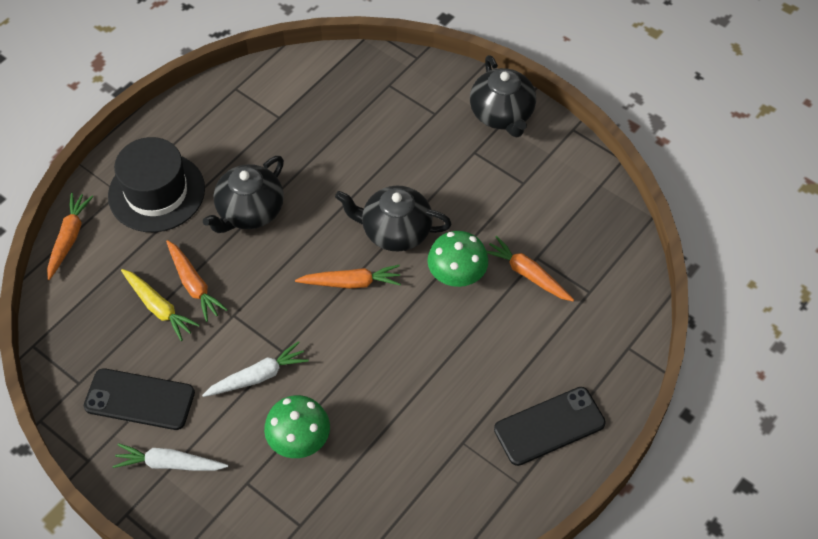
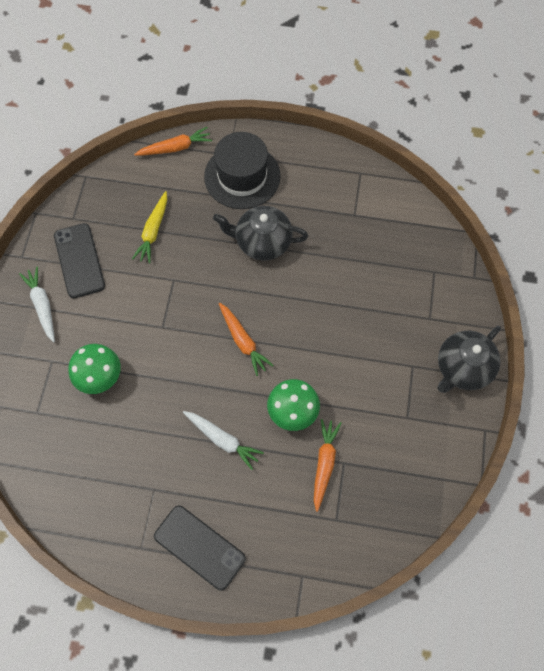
camera: 60 degrees right, 10 degrees up
(194, 285) = (183, 242): orange carrot -> none
(258, 376) = (134, 322): white carrot -> white carrot (222, 440)
(395, 231) = (305, 347): black teapot -> none

